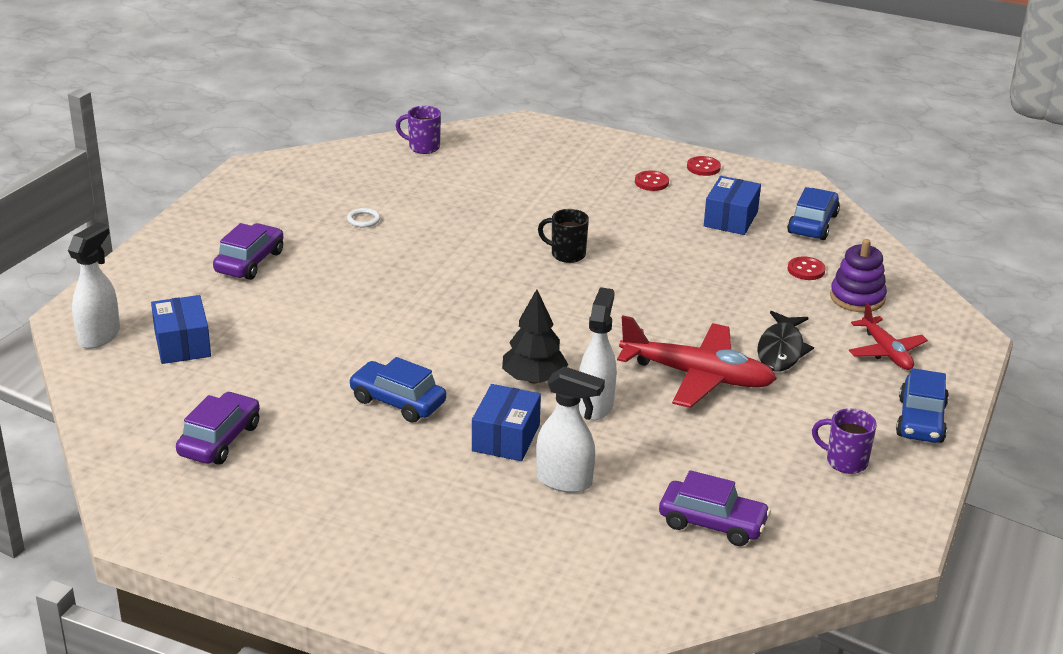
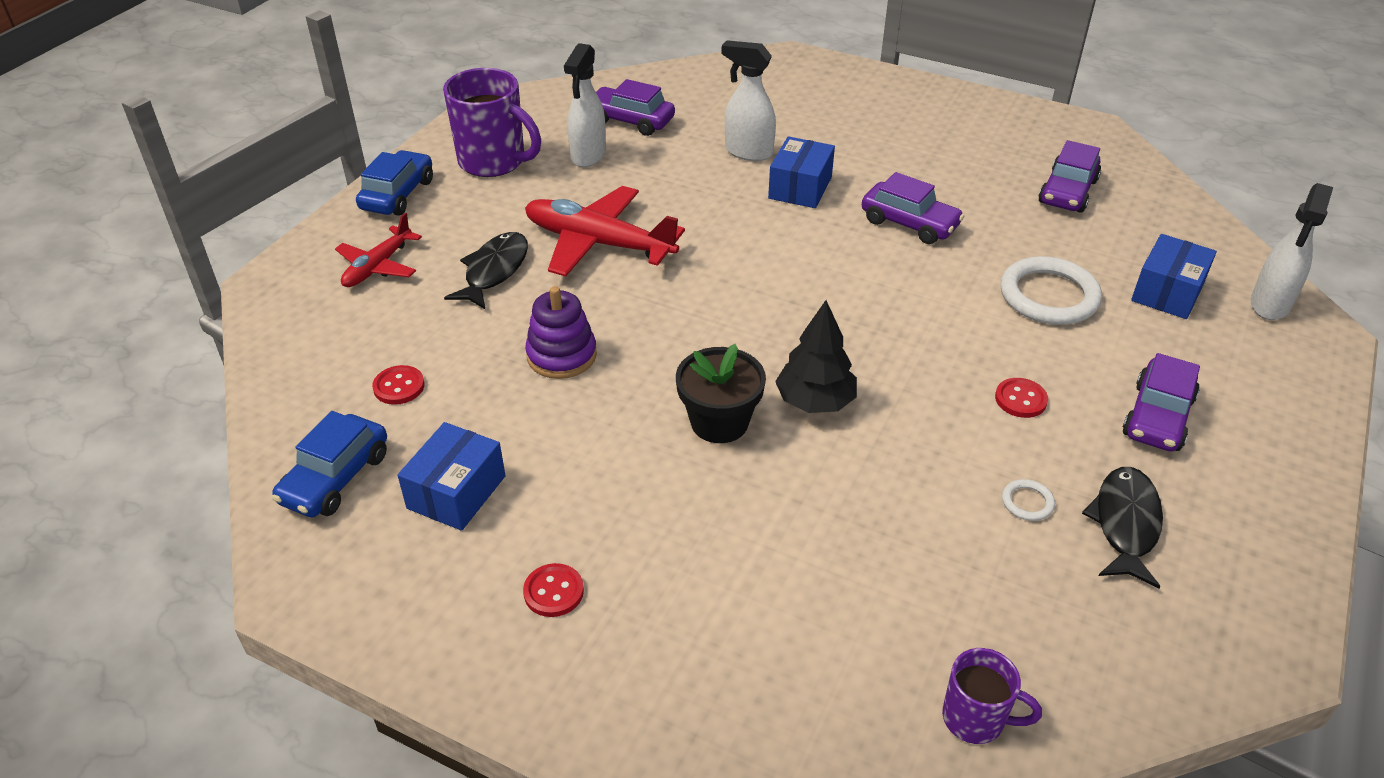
camera: 175 degrees left, 10 degrees up
(182, 344) = (1167, 292): blue box -> blue box turned 45 degrees clockwise
(290, 339) = (1049, 296): none -> white ring
(305, 211) = (1125, 524): none -> black fish
(397, 402) = (909, 223): blue car -> purple car
(533, 379) = (772, 244): black tree -> black tree (815, 401)
(566, 254) = (719, 422): black mug -> black flower pot
(595, 405) = (711, 215): white spray bottle -> white spray bottle (588, 156)
(703, 167) = (445, 636): red button -> red button (1020, 399)
(845, 461) = (494, 162): purple mug -> purple mug, size x1.80
(857, 298) = (361, 340): purple stacking toy -> purple stacking toy (561, 355)
(886, 352) = (378, 266): red plane -> red plane turned 135 degrees counterclockwise

